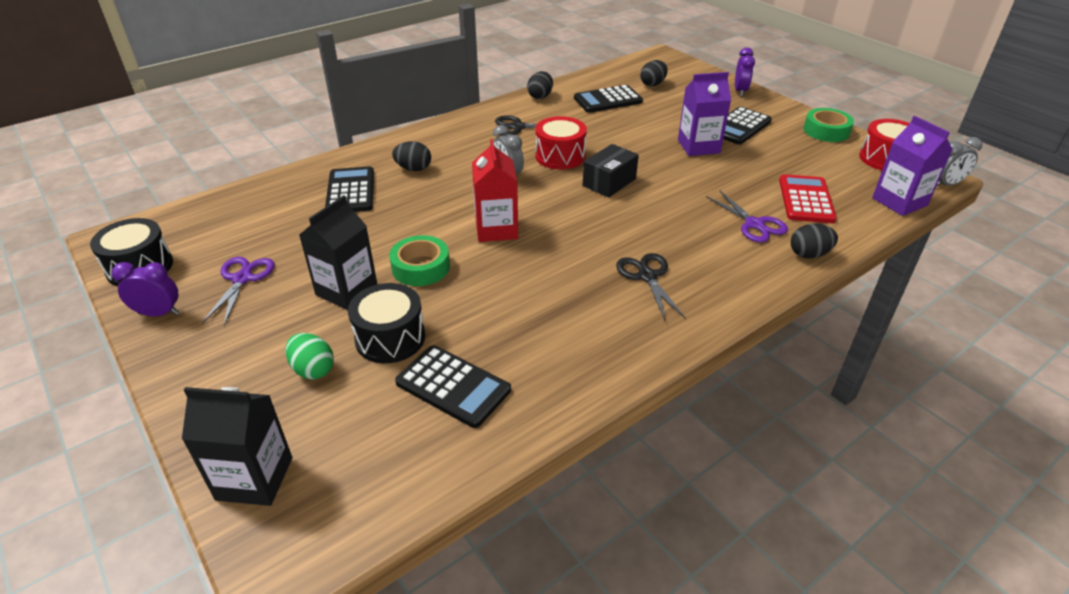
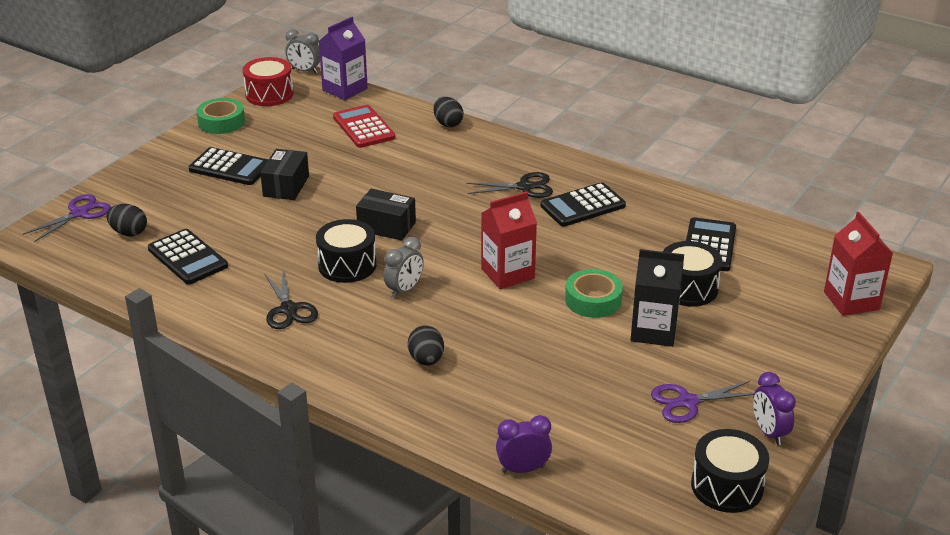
camera: 110 degrees left, 5 degrees down
(254, 478) = (851, 301): black carton -> red carton
(313, 369) = (749, 313): green egg -> none
(350, 191) = (498, 391): black calculator -> black calculator (582, 206)
(540, 96) = (192, 311): black egg -> none
(560, 156) = (347, 265): red drum -> black drum
(647, 276) = (525, 187): black scissors -> black scissors turned 150 degrees counterclockwise
(698, 146) = (286, 186): purple carton -> black box
(740, 91) = (134, 173): purple clock -> purple clock (523, 469)
(754, 224) = (418, 148): purple scissors -> purple scissors (79, 213)
(806, 200) = (364, 127): red calculator -> red calculator turned 75 degrees clockwise
(946, 184) = (304, 71): grey clock -> grey clock turned 150 degrees clockwise

